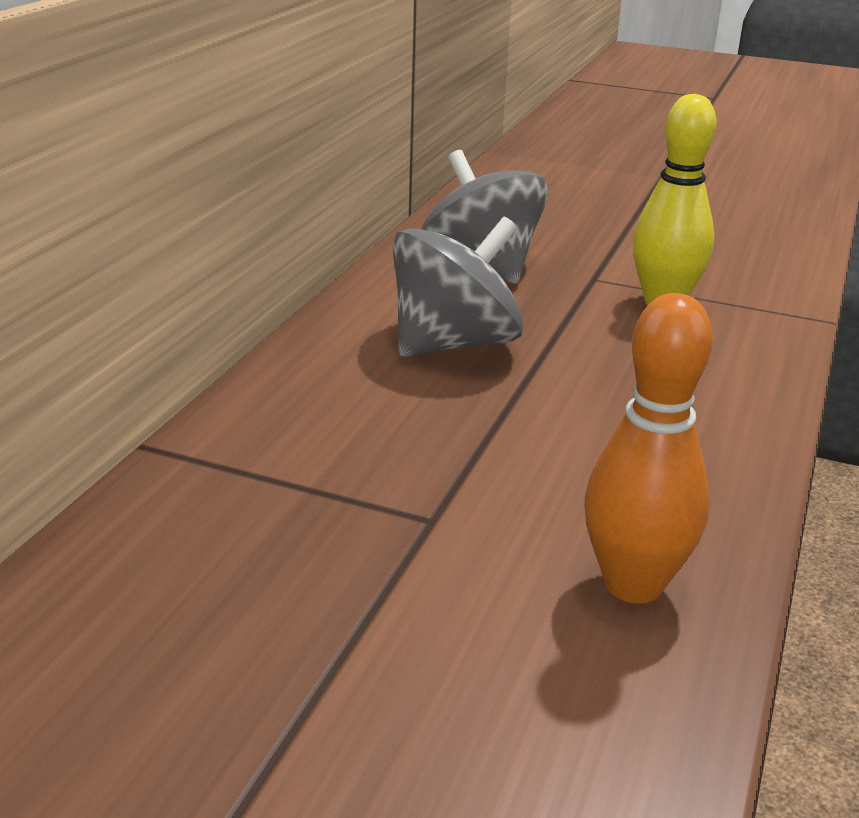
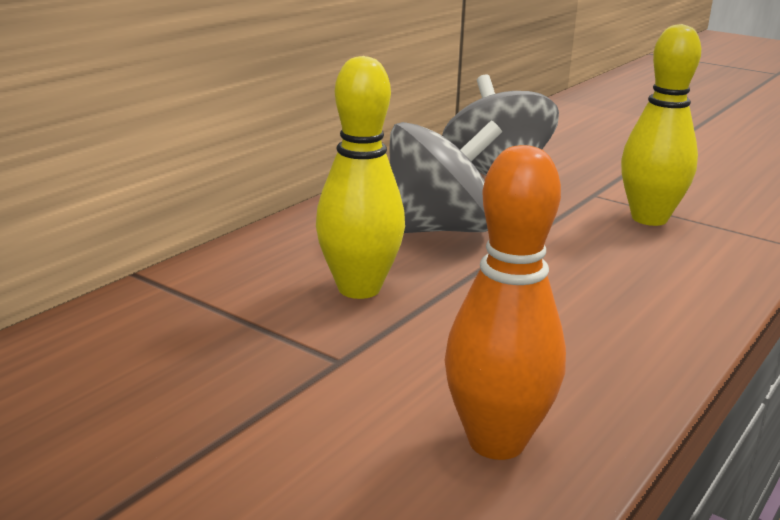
camera: 15 degrees right, 5 degrees down
(407, 430) = (359, 289): none -> yellow bowling pin

